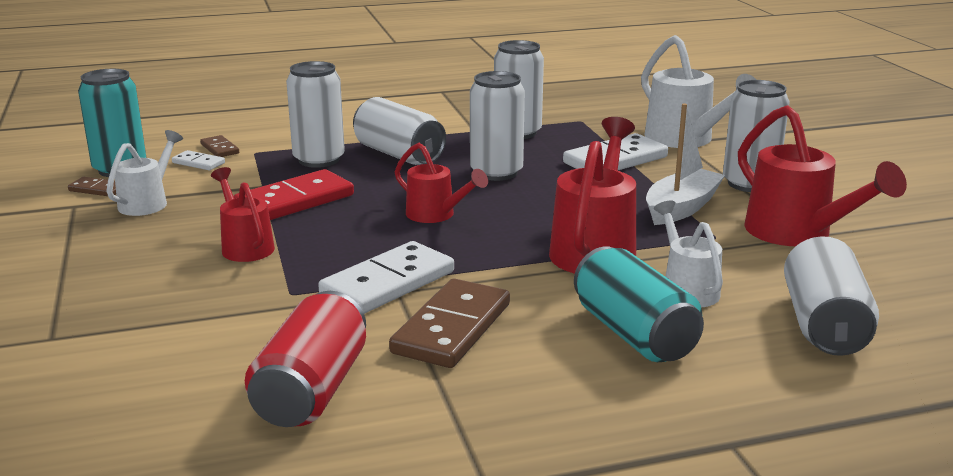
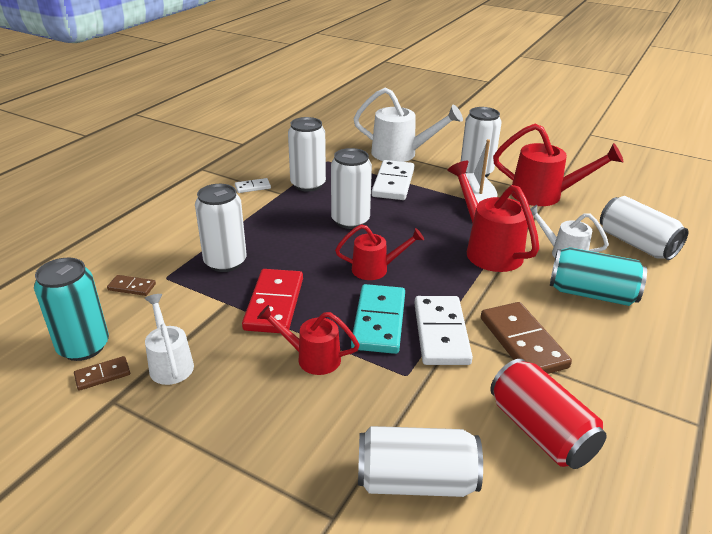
camera: 45 degrees left, 10 degrees up
(198, 163) = (140, 308): white domino -> white domino (253, 187)
(352, 250) = (379, 321): none -> turquoise domino
(398, 154) = (269, 233): white can -> white can (416, 481)

